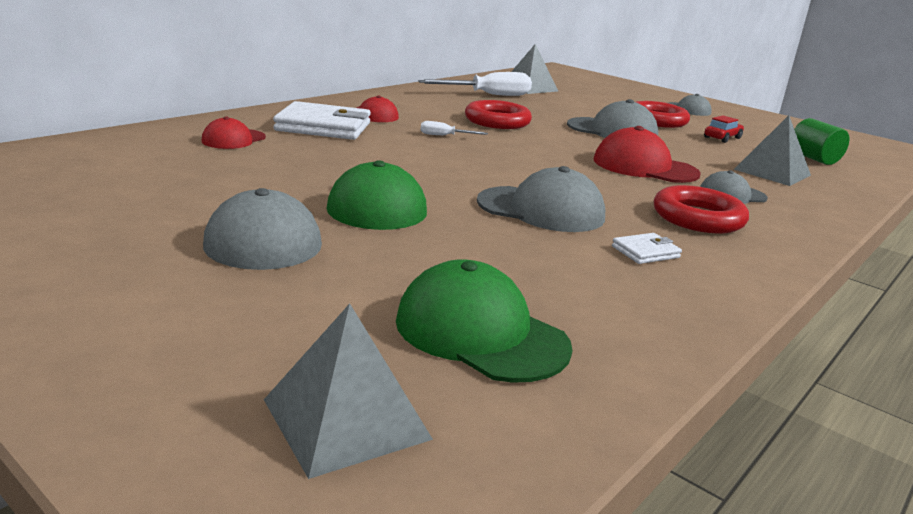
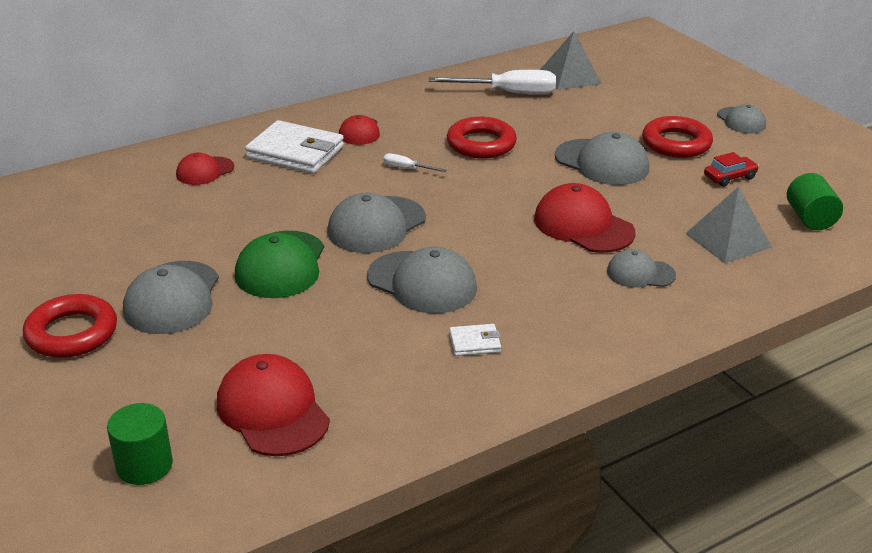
camera: 20 degrees right, 10 degrees up
(346, 419) = (144, 465): grey pyramid -> green cylinder
(452, 171) = (376, 225): none -> grey cap
(480, 333) = (272, 411): green cap -> red cap
(698, 218) = (568, 304): red ring -> red ring (72, 333)

